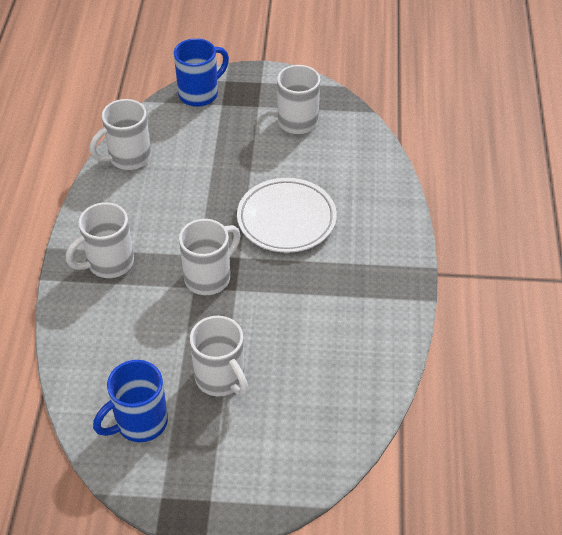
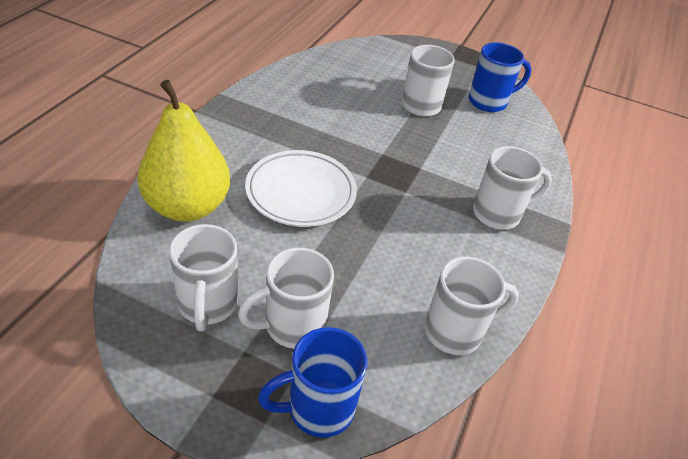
camera: 165 degrees left, 5 degrees down
(209, 277) = (403, 170): white mug -> white mug (292, 326)
(362, 175) = (187, 206): none -> yellow pear

